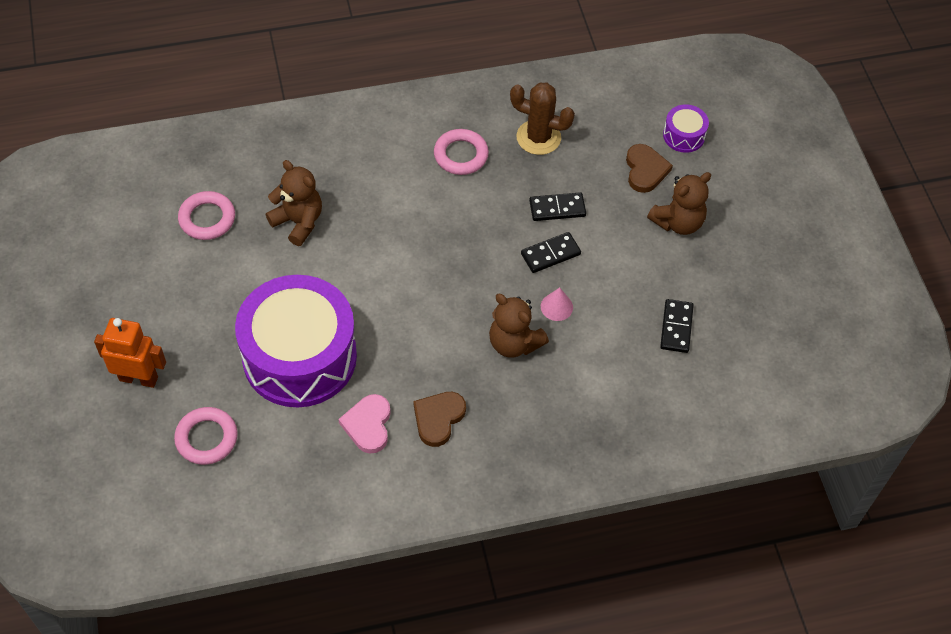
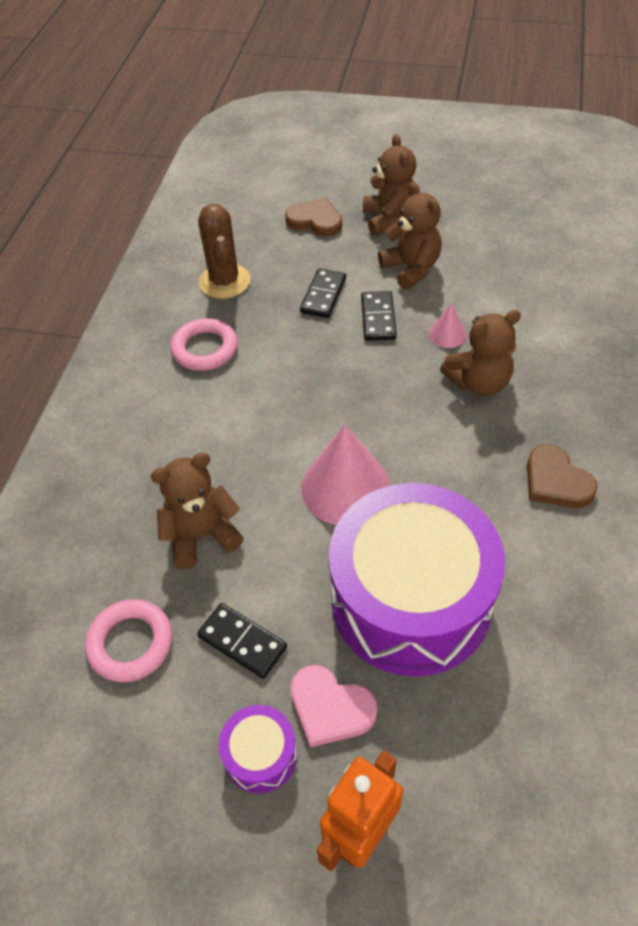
camera: 60 degrees left, 5 degrees down
(206, 438) = (501, 763): pink ring -> none
(368, 425) = (542, 555): pink heart -> pink heart (330, 708)
(373, 289) = (346, 487): none -> pink cone
(538, 137) = (224, 281): brown cactus -> brown cactus turned 60 degrees counterclockwise
(622, 258) = (411, 269): none -> brown teddy bear
(676, 327) = (511, 257): black domino -> black domino (242, 642)
(683, 135) = (291, 185): purple drum -> purple drum (260, 755)

